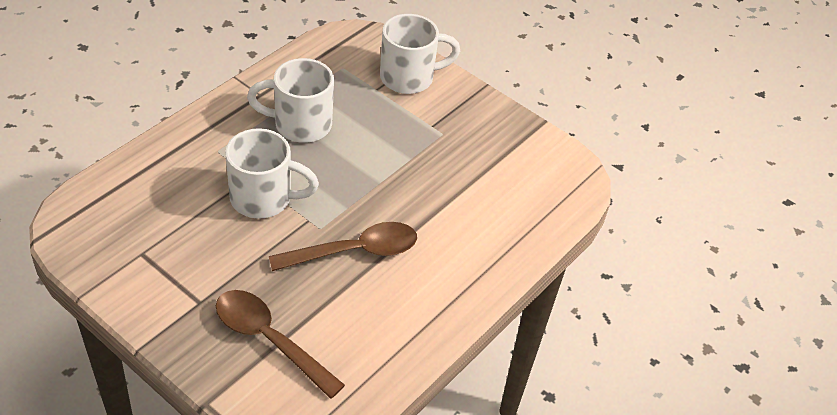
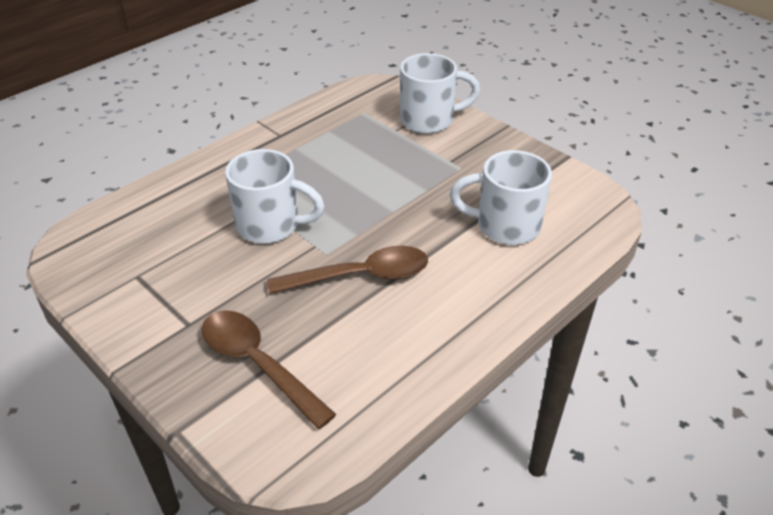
camera: 10 degrees right, 5 degrees down
(300, 125) = (316, 160): white mug -> white mug (505, 226)

